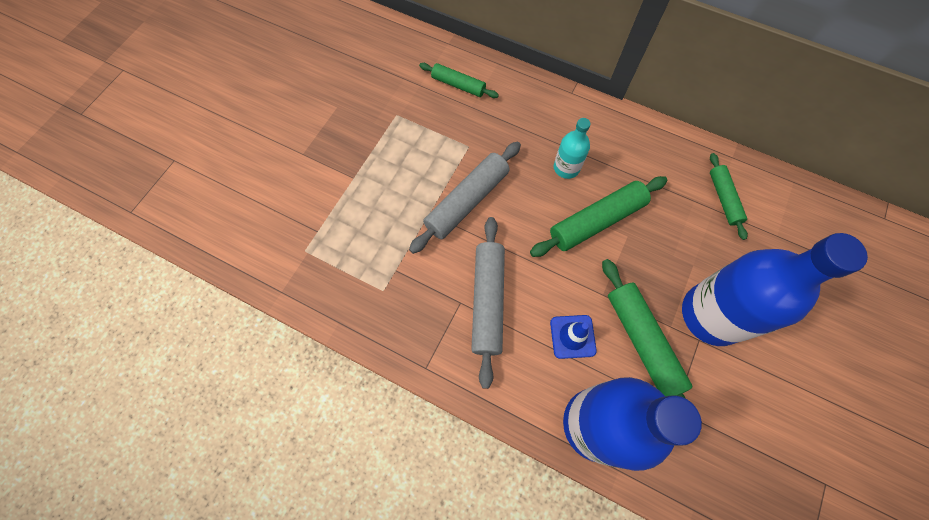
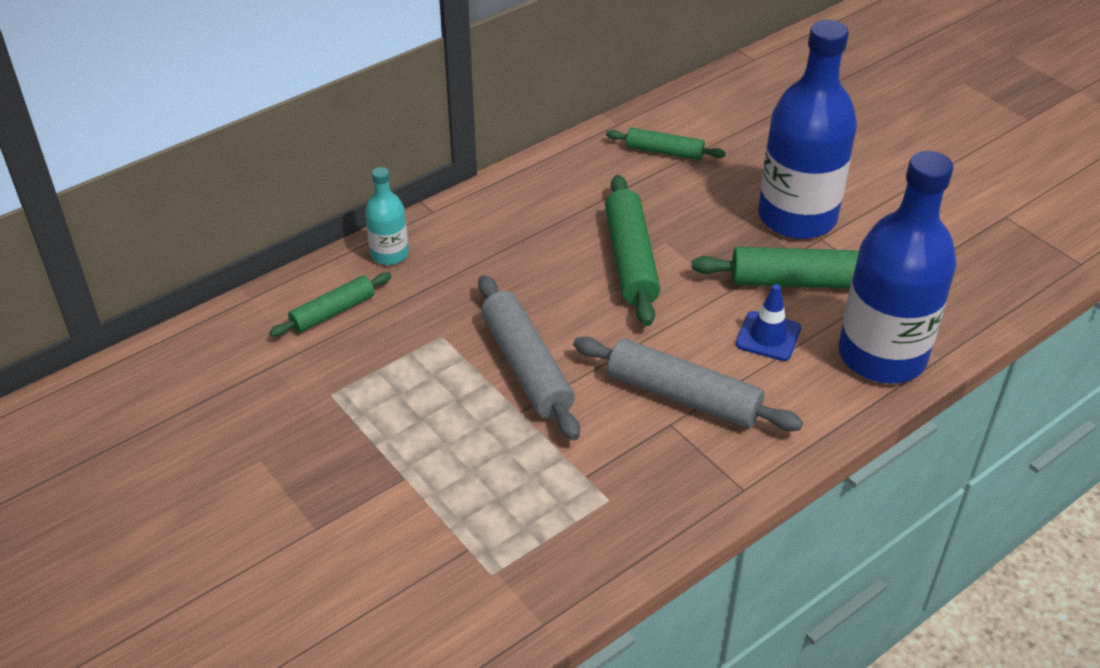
camera: 65 degrees left, 25 degrees down
(566, 168) = (540, 257): turquoise bottle -> turquoise bottle (389, 254)

